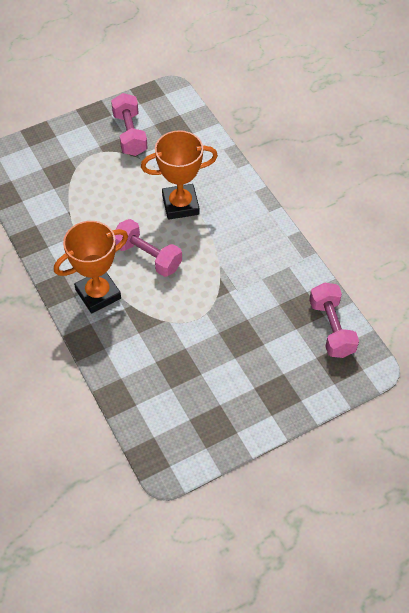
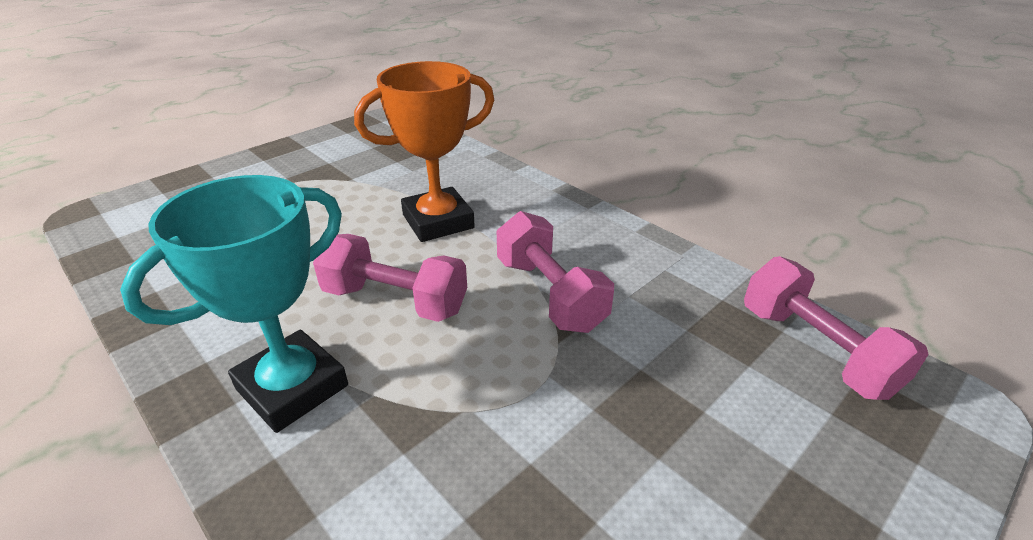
camera: 15 degrees left, 20 degrees down
(98, 294) = (292, 387): orange trophy -> turquoise trophy
(130, 134) = (336, 160): pink dumbbell -> pink dumbbell (550, 294)

